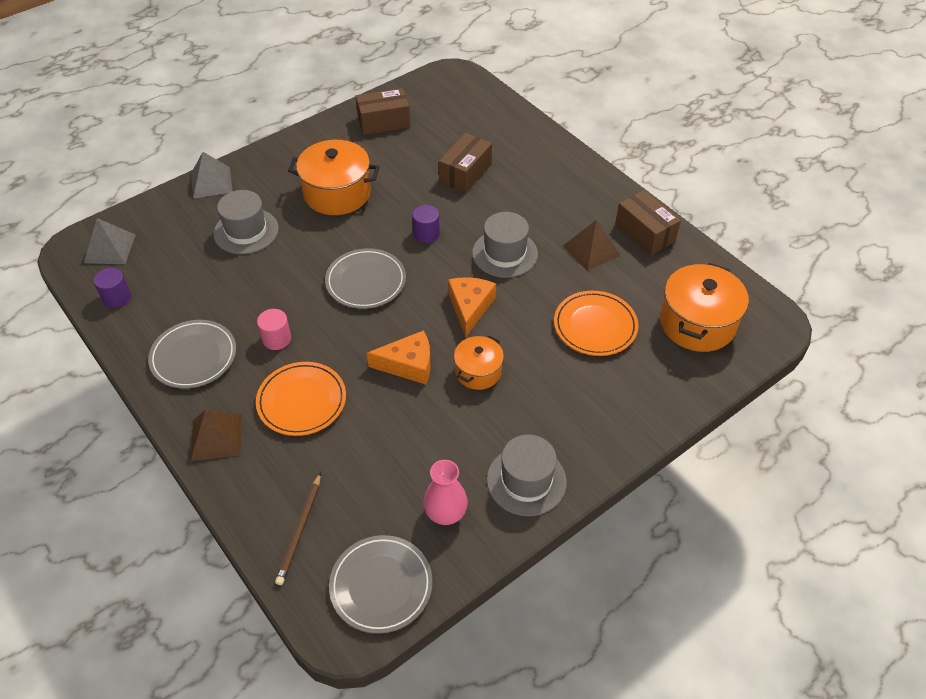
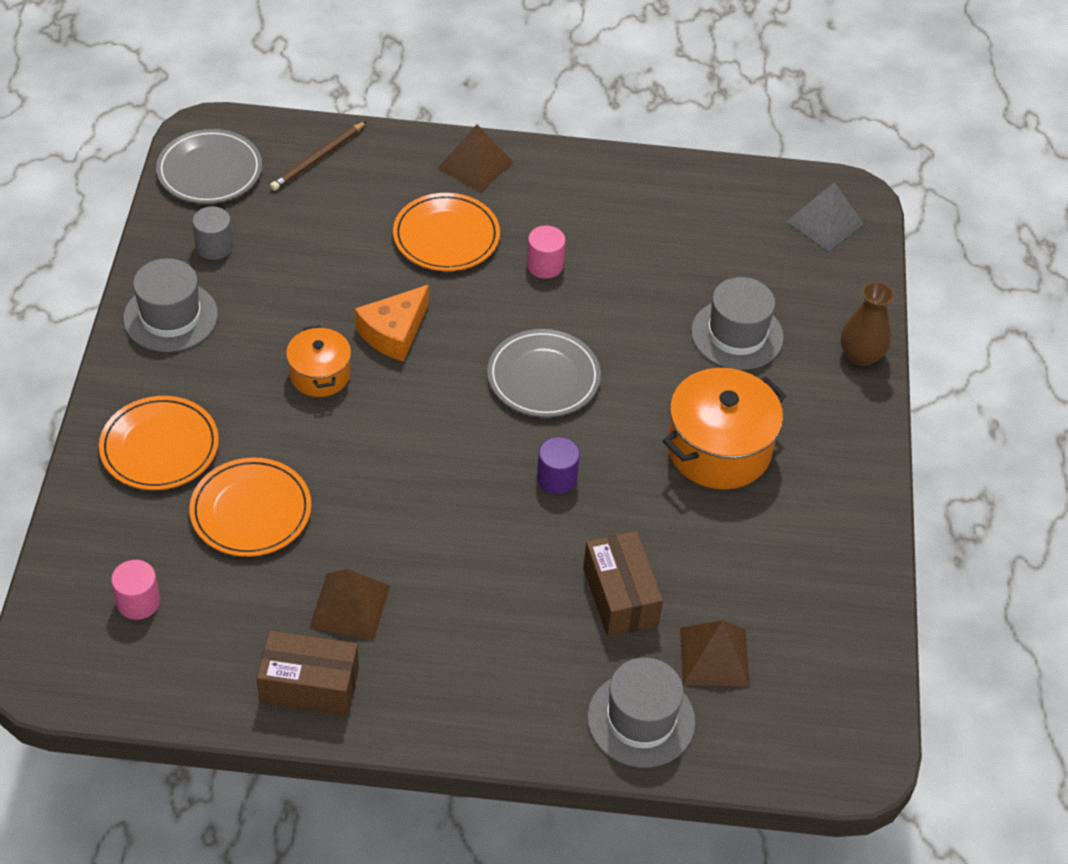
camera: 130 degrees right, 0 degrees up
(117, 297) = (738, 192): purple cylinder -> none
(194, 357) = (591, 201): grey plate -> none
(211, 182) = (860, 355): grey pyramid -> brown vase
(300, 530) = (318, 159): brown pencil -> brown pencil turned 105 degrees counterclockwise
(383, 122) = (818, 592): brown box -> none
(445, 513) = (214, 246): pink vase -> grey cylinder
(458, 131) = (714, 656): none -> brown pyramid
(470, 307) = (405, 431): orange cheese -> none
(505, 253) = (442, 522): grey hat -> grey hat (641, 719)
(612, 397) = (159, 447): none -> orange plate
(697, 323) = (138, 602): orange pot -> pink cylinder

